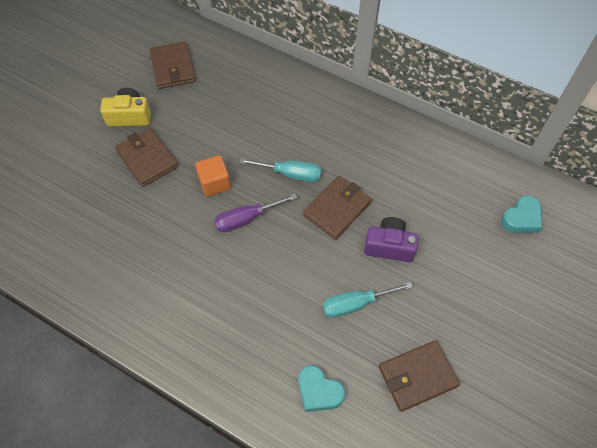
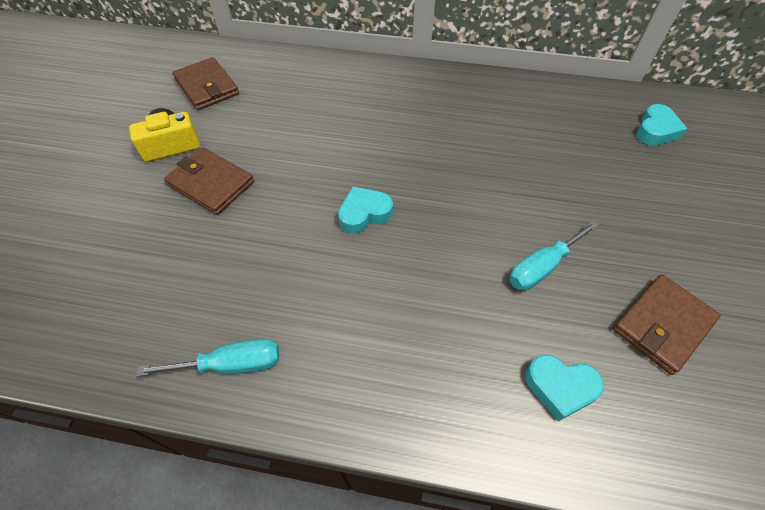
camera: 20 degrees left, 5 degrees down
(214, 183) = (307, 186): orange cube -> none
(246, 219) = (364, 214): purple screwdriver -> turquoise heart
(290, 174) = (392, 154): turquoise screwdriver -> turquoise screwdriver (231, 364)
(337, 209) = (463, 174): brown wallet -> none
(389, 246) = (542, 194): purple camera -> none

